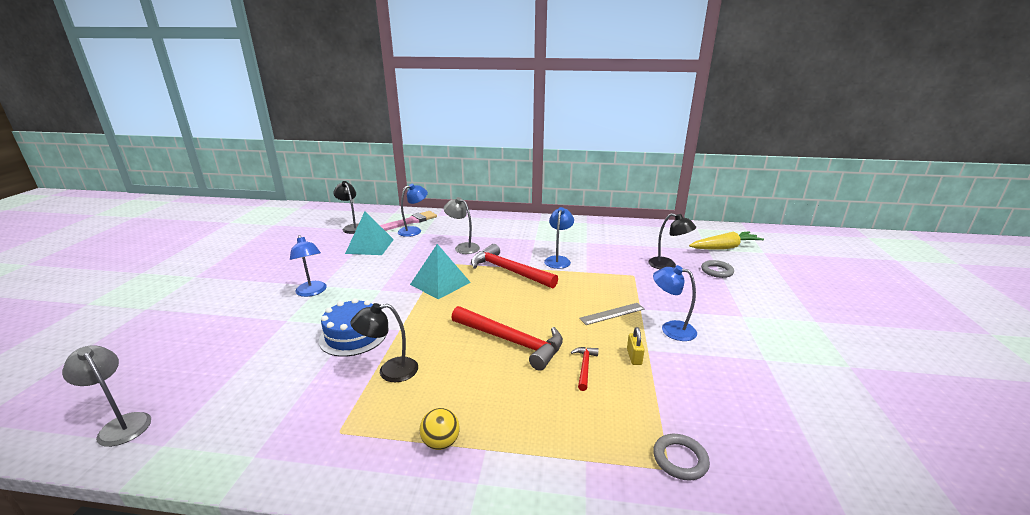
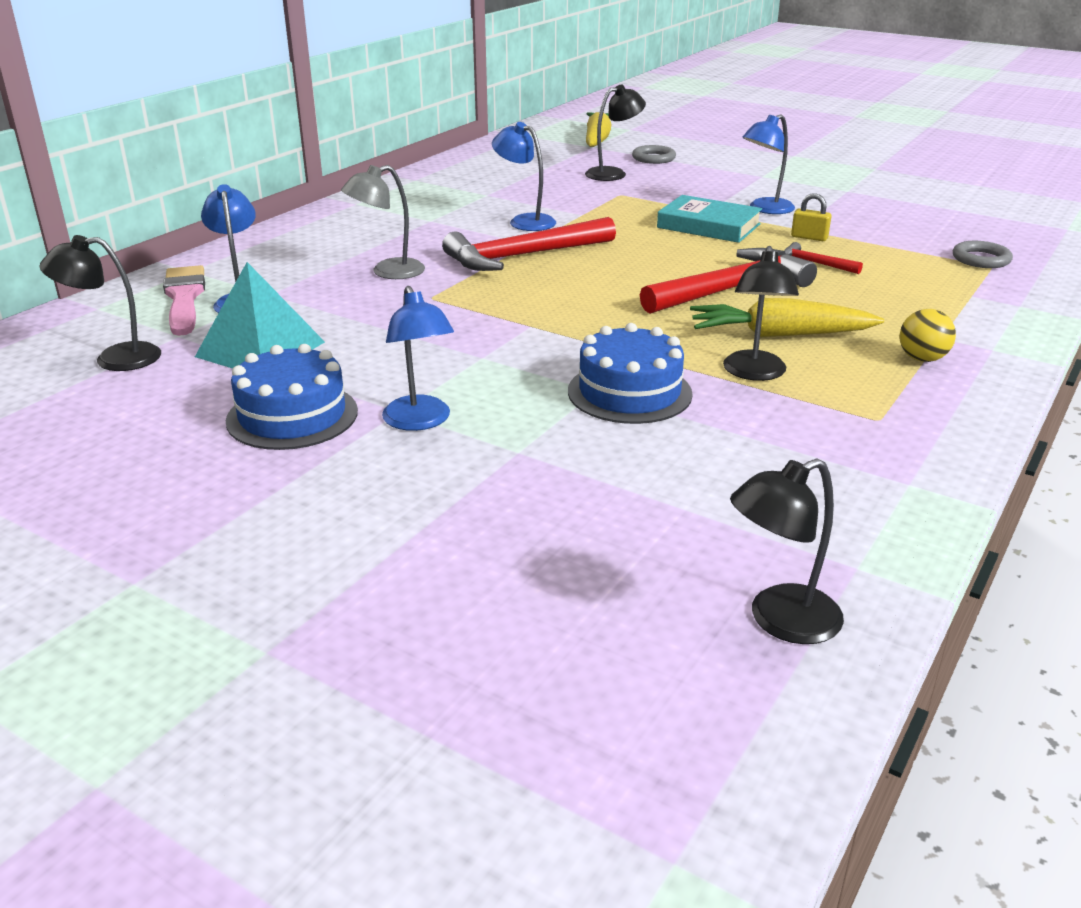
camera: 65 degrees left, 5 degrees up
(121, 424) = (780, 621): grey lamp -> black lamp
(312, 292) = (420, 421): blue lamp -> blue lamp turned 75 degrees clockwise
(313, 267) = (292, 416): none -> blue cake
(440, 283) = (511, 307): turquoise pyramid -> none
(449, 371) = (779, 335): none -> yellow carrot
(612, 314) = (708, 226): grey ruler -> turquoise book

